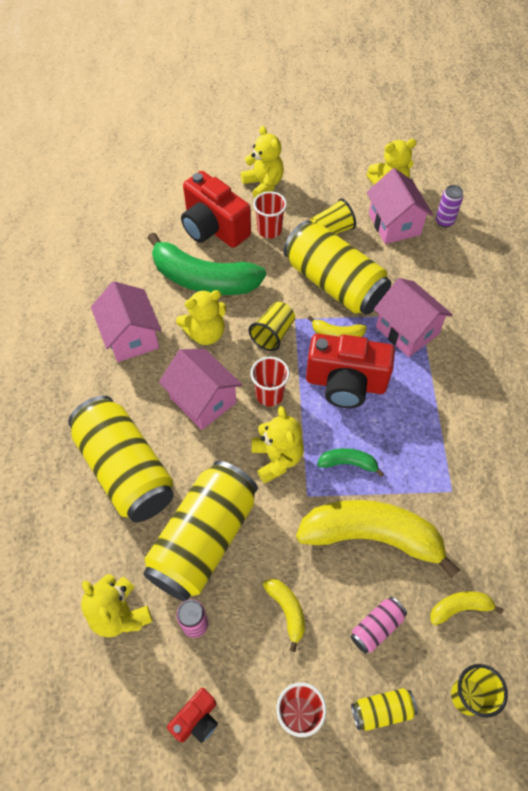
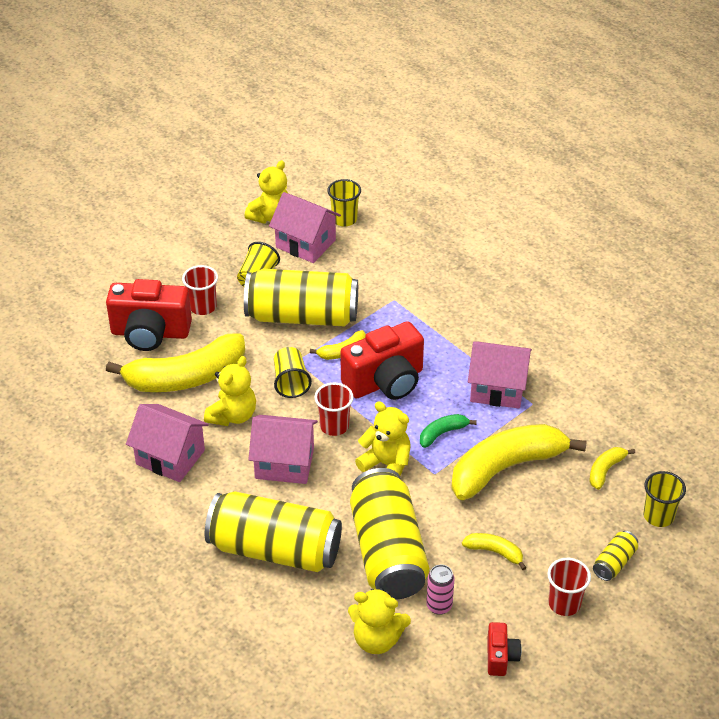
camera: 40 degrees left, 15 degrees down
(204, 279) = (186, 377): green banana -> yellow banana
(263, 185) = (158, 274): yellow teddy bear -> none
(376, 627) = (564, 519): pink can -> none
(407, 331) = (395, 317): pink house -> pink house (497, 389)
(444, 221) = (344, 219): purple can -> yellow cup

